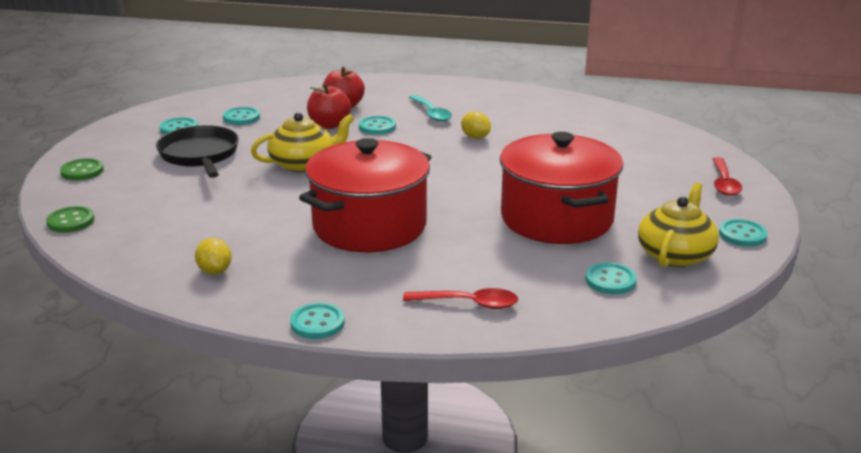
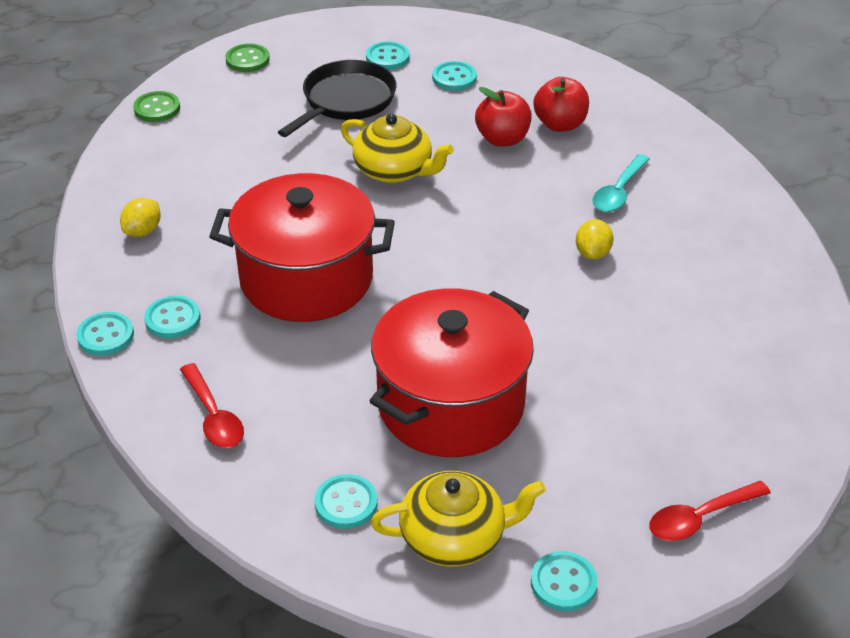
camera: 55 degrees right, 15 degrees up
(377, 127) = (536, 172): turquoise button -> turquoise button (172, 319)

